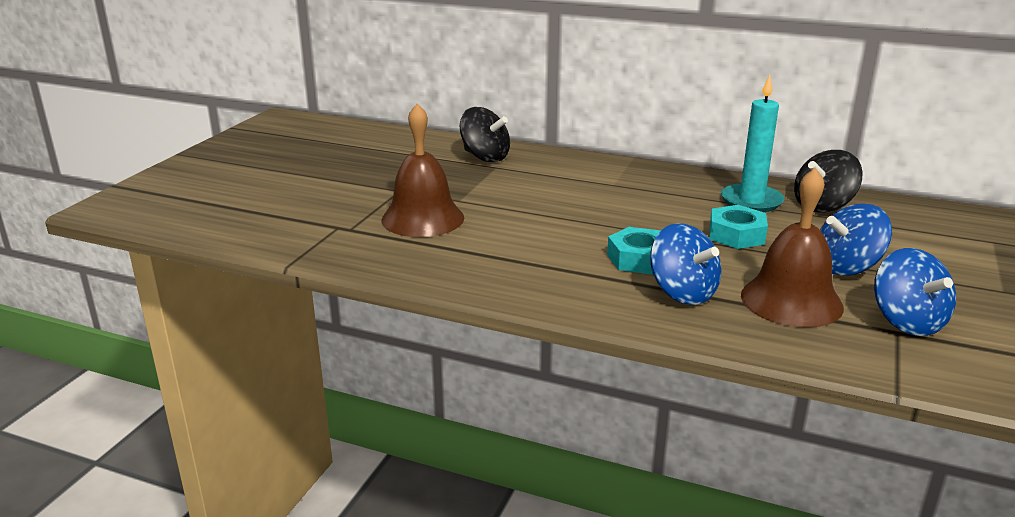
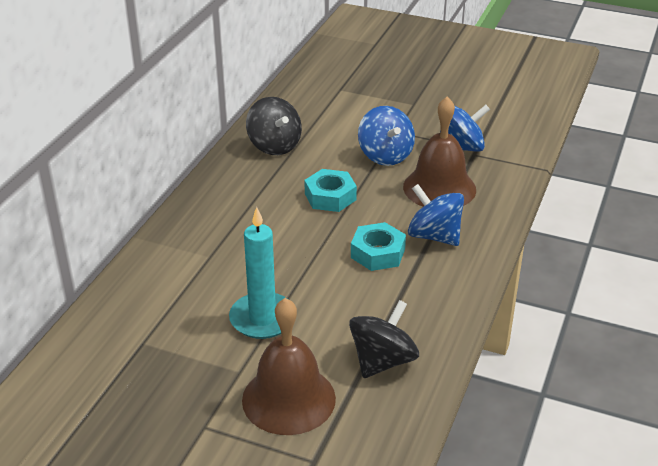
camera: 90 degrees left, 10 degrees up
(485, 157) = (109, 352): black spinning top -> black spinning top (382, 361)
(682, 293) = (434, 236): blue spinning top -> blue spinning top turned 105 degrees counterclockwise
(751, 201) = (261, 179): turquoise candle -> turquoise candle (262, 319)

